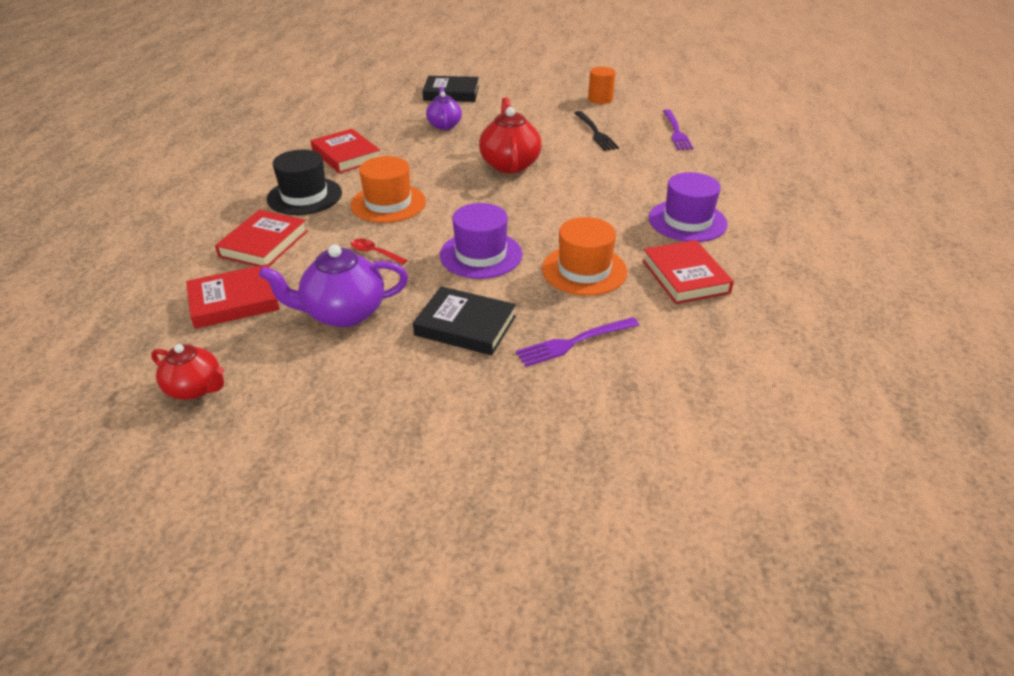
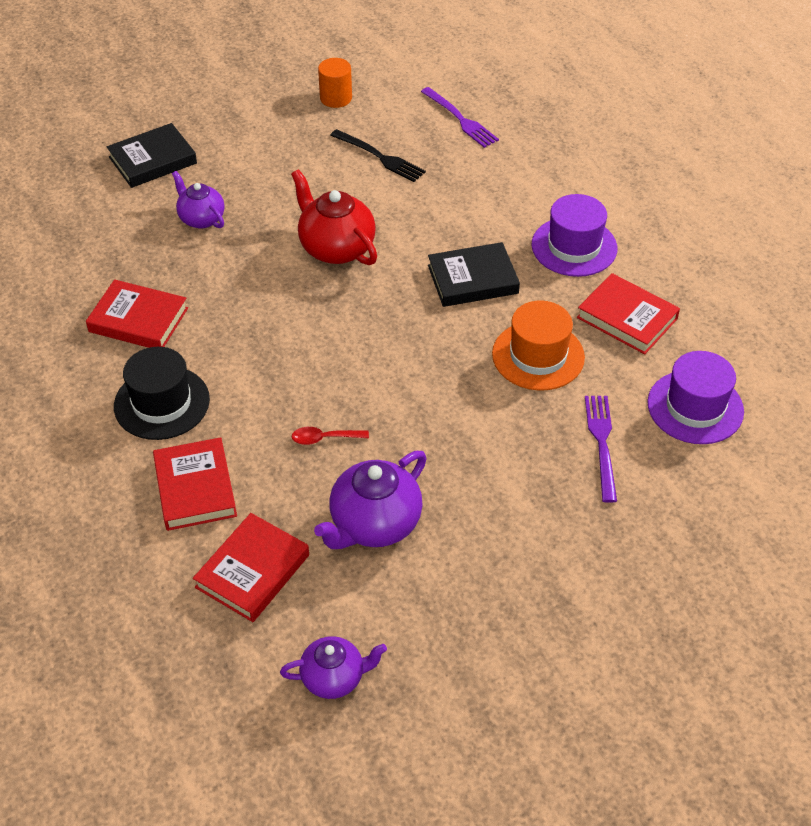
camera: 35 degrees left, 10 degrees up
(196, 388) = (334, 678): red teapot -> purple teapot
(388, 203) = (266, 367): orange hat -> none
(465, 326) = (497, 475): black book -> black book (472, 279)
(481, 255) = (428, 386): purple hat -> purple hat (695, 407)
(573, 343) = (601, 442): purple fork -> purple fork turned 150 degrees clockwise

